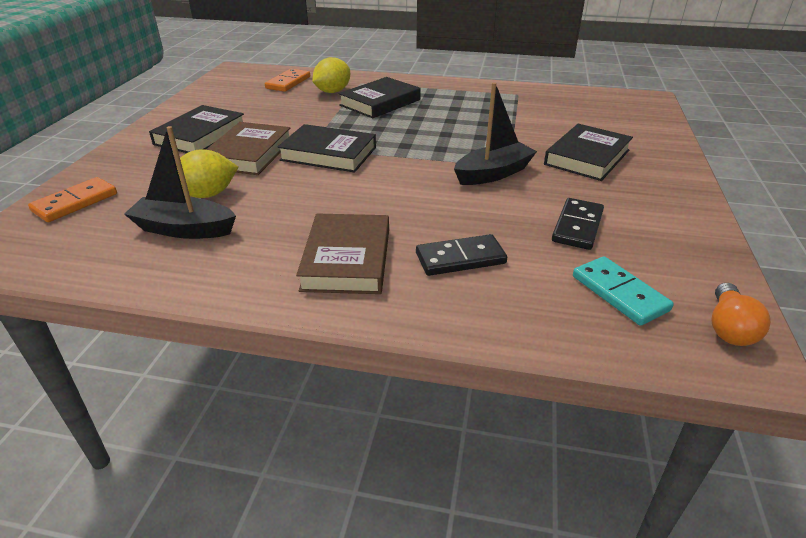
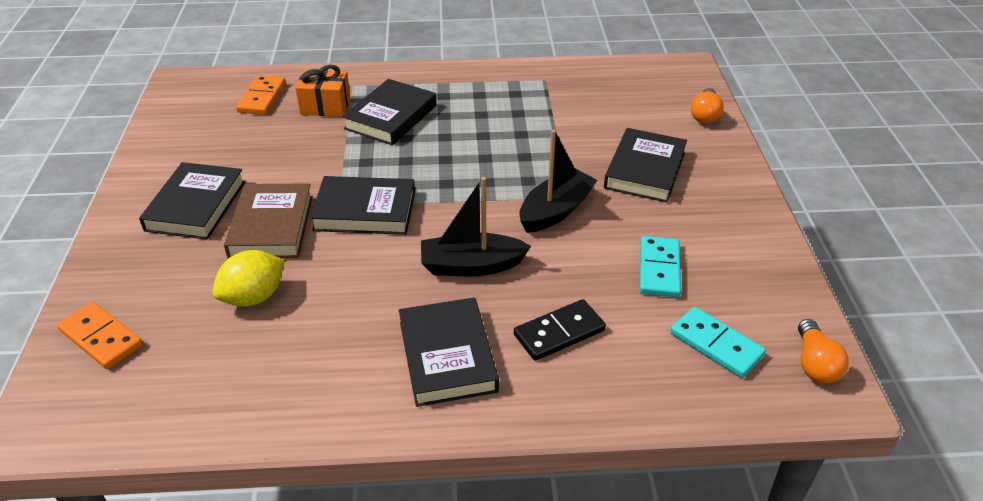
camera: 15 degrees left, 5 degrees up
(75, 202) = (101, 338): orange domino -> orange domino turned 75 degrees counterclockwise
(184, 229) = (253, 351): black boat -> black boat (471, 266)
(332, 92) = (325, 106): yellow lemon -> orange gift
(347, 259) = (447, 356): brown book -> black book
(577, 226) = (659, 269): black domino -> turquoise domino
(656, 129) = (705, 115): none -> orange light bulb

